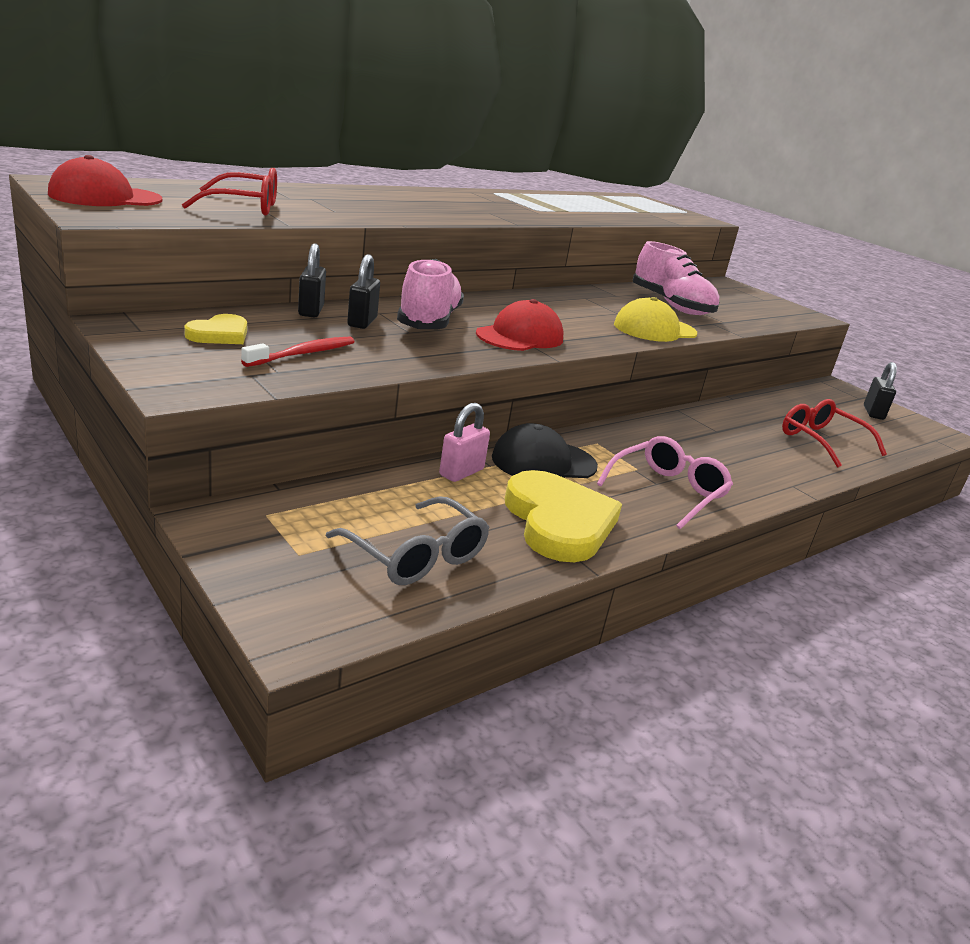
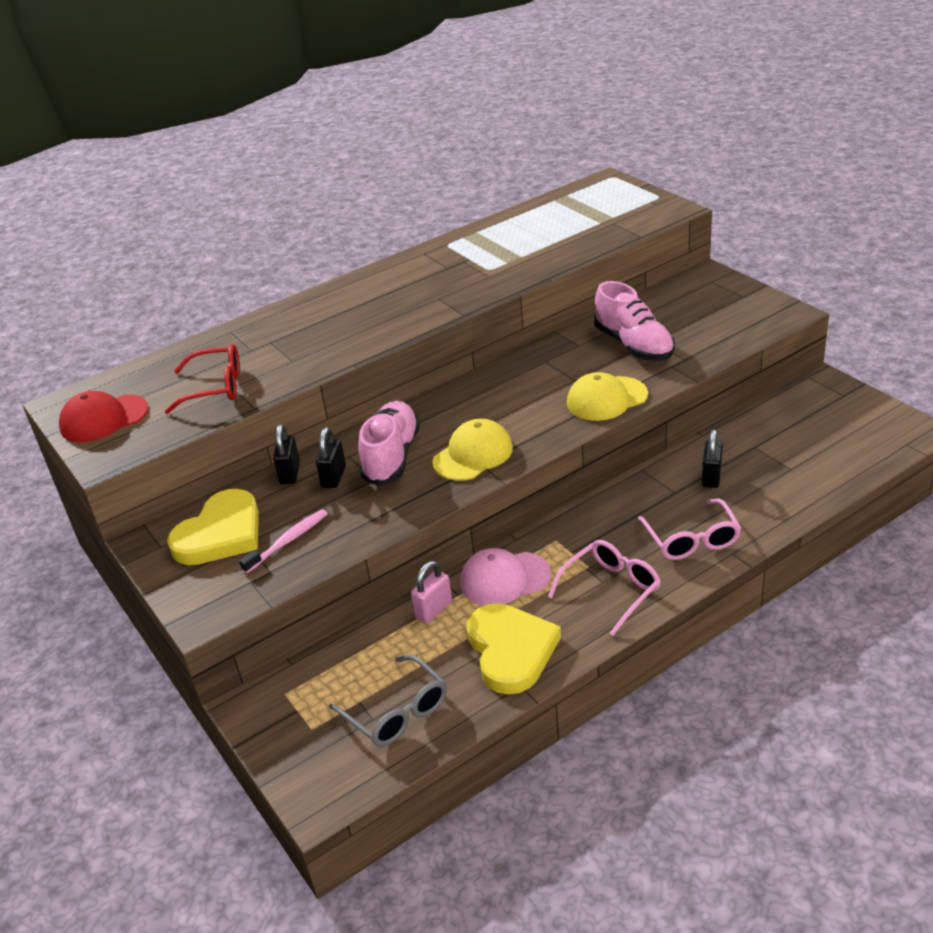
camera: 10 degrees right, 10 degrees up
(220, 334) = (221, 534): yellow heart -> yellow heart, size x1.87
(303, 354) = (288, 541): red toothbrush -> pink toothbrush
(520, 336) = (473, 455): red cap -> yellow cap
(543, 462) = (504, 579): black cap -> pink cap
(746, 468) = (691, 539): none -> pink glasses
(821, 441) = (779, 480): red glasses -> none
(873, 413) = (851, 417): black padlock -> black padlock (711, 477)

